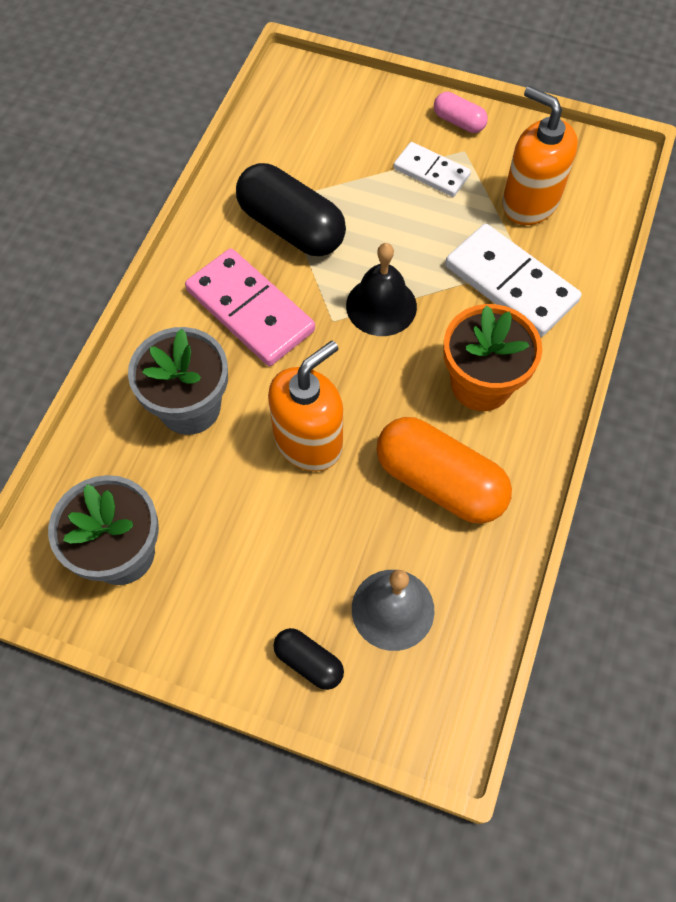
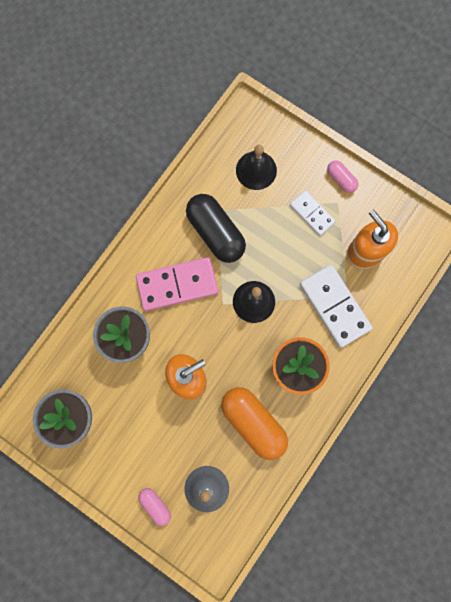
camera: 15 degrees right, 15 degrees up
(250, 310) = (177, 284): pink domino -> pink domino turned 75 degrees counterclockwise
(309, 662) = (155, 505): black capsule -> pink capsule
(328, 136) = (256, 170): none -> black bell

